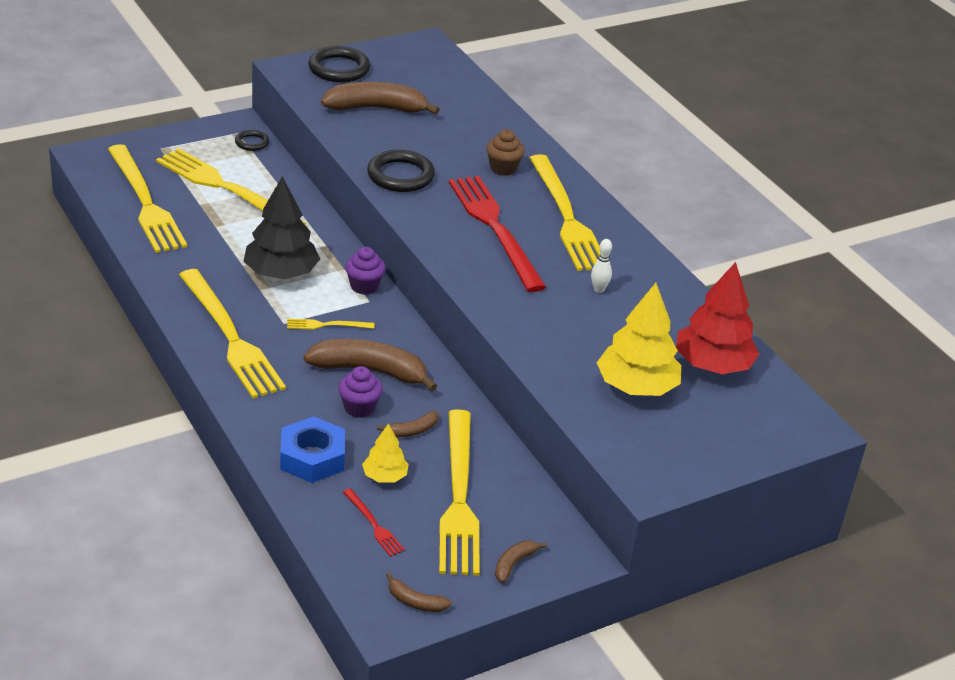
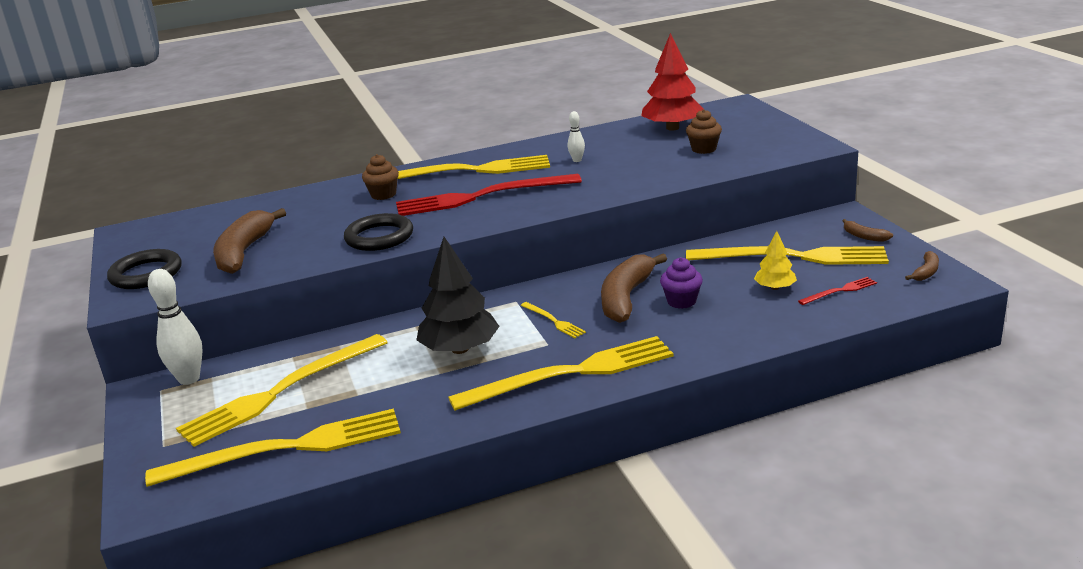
camera: 75 degrees left, 10 degrees down
(252, 143) = (189, 379): black ring -> white bowling pin
(312, 457) = (757, 321): blue nut -> none
(327, 325) = (553, 321): yellow fork -> yellow fork turned 45 degrees counterclockwise
(364, 286) = (491, 304): purple cupcake -> none
(412, 430) = (710, 277): brown banana -> none
(636, 387) = (704, 149): yellow tree -> brown cupcake

